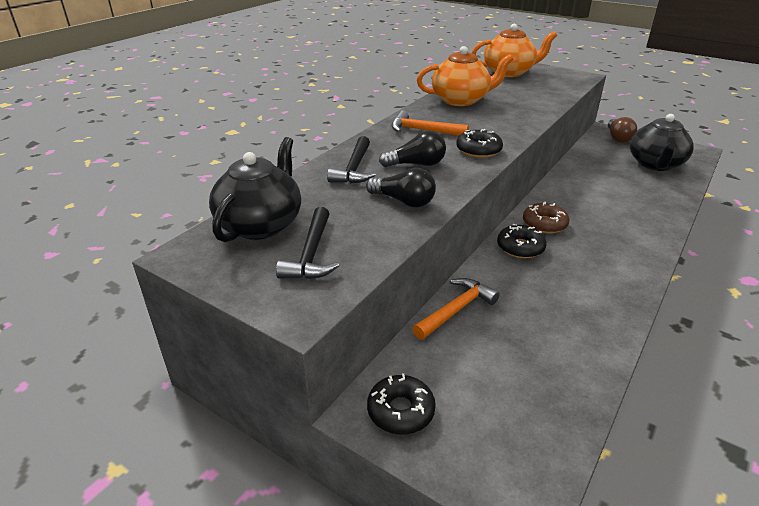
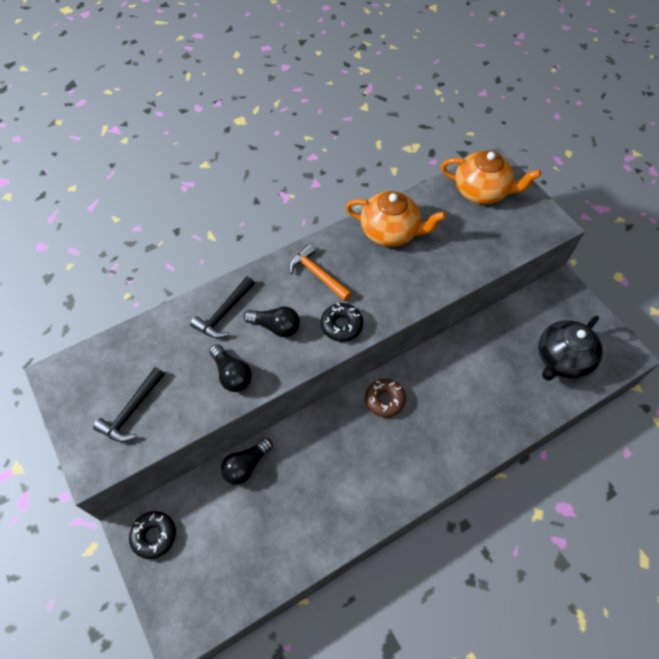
camera: 25 degrees right, 25 degrees up
(261, 224) = (118, 361): black teapot -> none
(456, 310) = (246, 465): orange hammer -> black light bulb
(520, 247) = (342, 420): black donut -> none
(618, 138) = (563, 302): brown light bulb -> none

